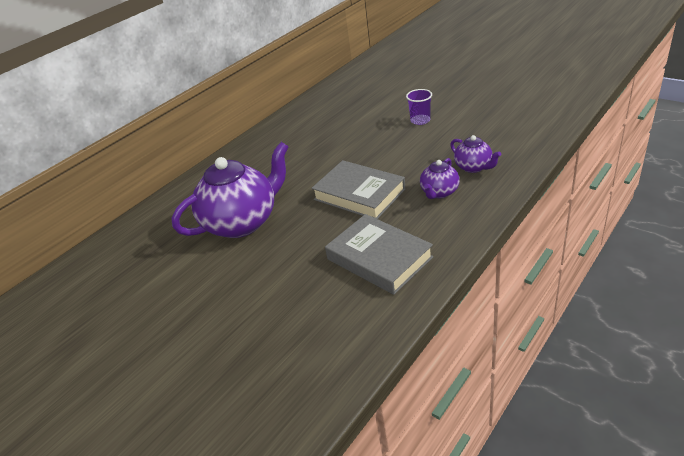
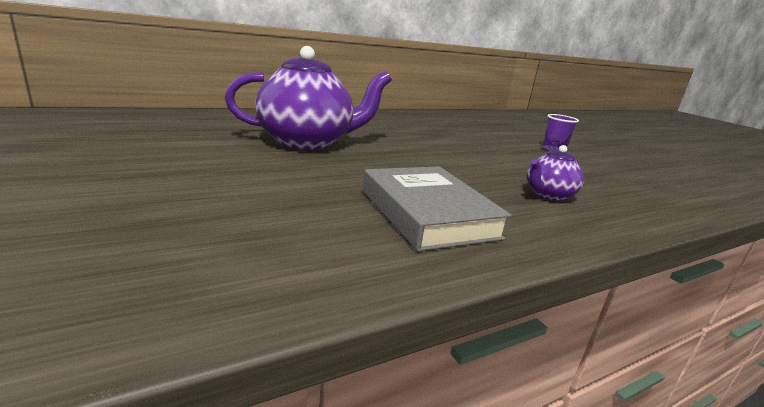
camera: 15 degrees right, 15 degrees down
(359, 194) = (447, 166): grey book -> none
(474, 167) = (605, 193): purple teapot -> none

